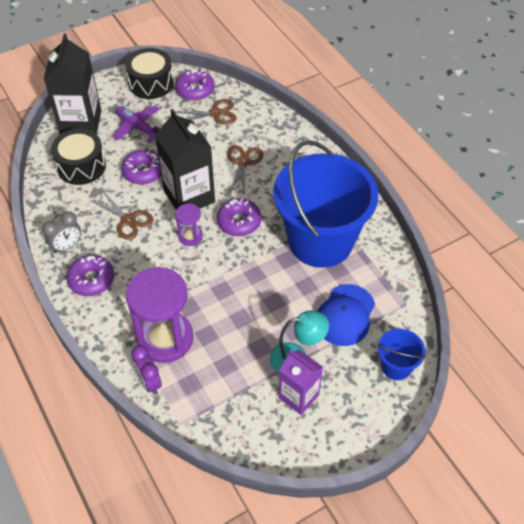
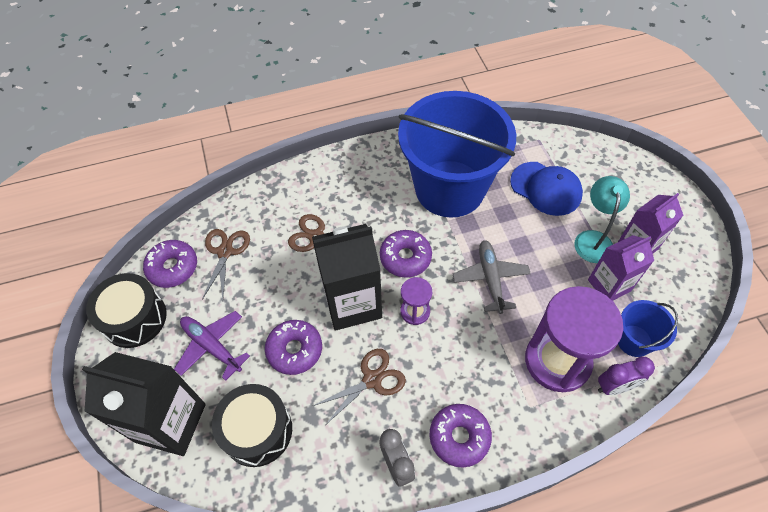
camera: 75 degrees left, 5 degrees up
(138, 127) = (212, 346): purple plane -> purple plane turned 75 degrees clockwise
(233, 283) = (490, 279): none -> grey plane
(248, 374) = (609, 285): none -> purple carton
(396, 366) = (607, 163): blue bucket -> blue bucket (634, 340)

